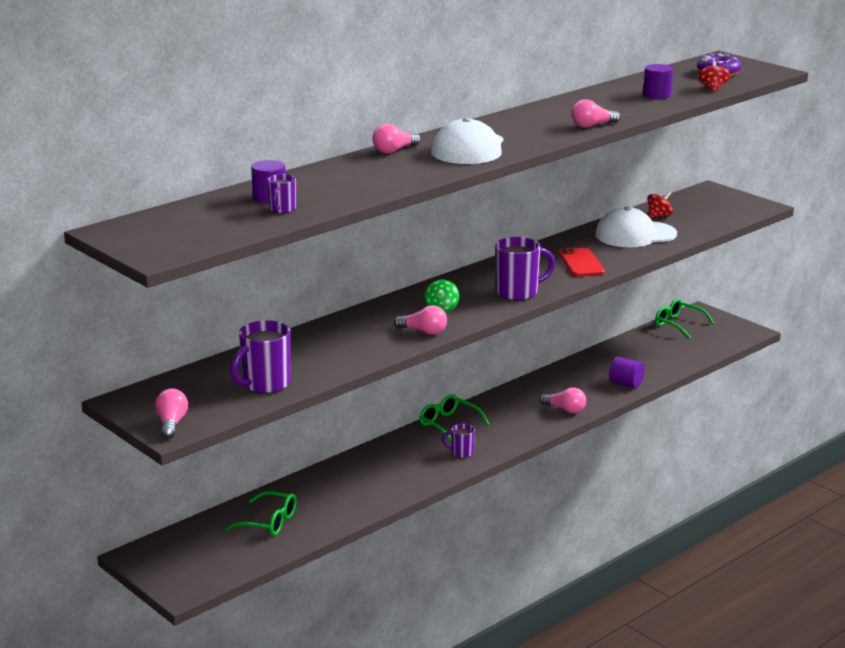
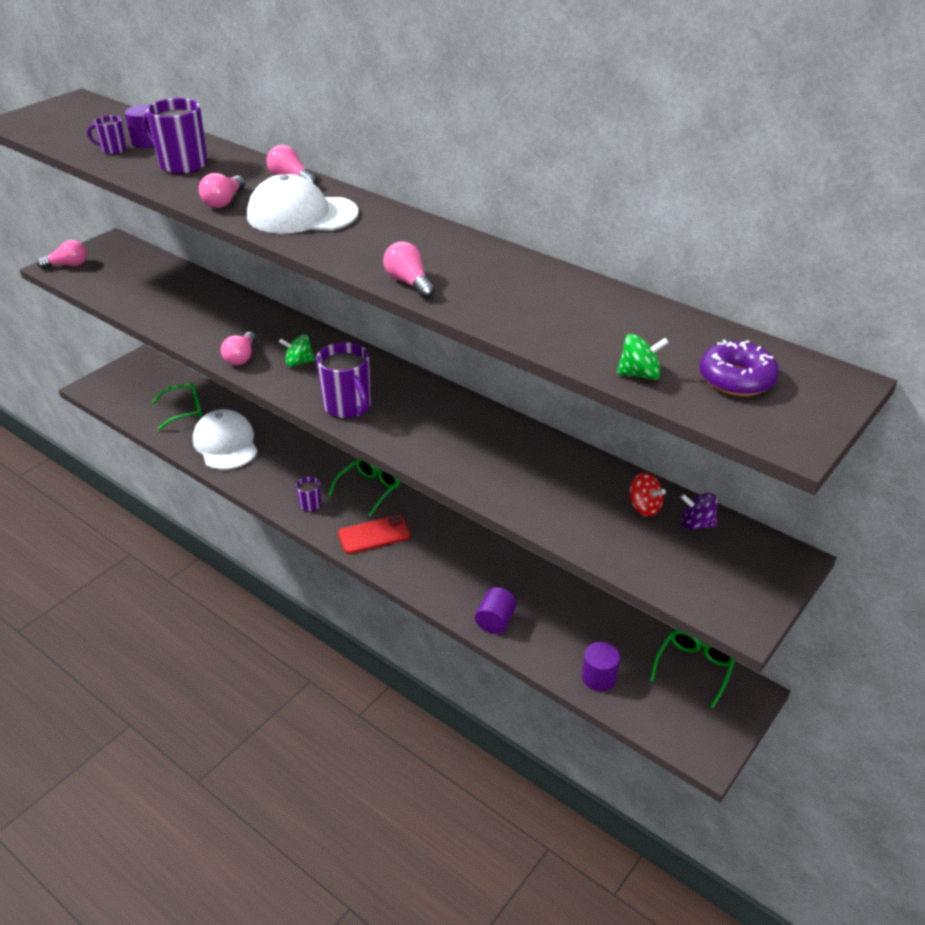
camera: 80 degrees right, 15 degrees up
(265, 384) = (132, 293): purple mug -> purple mug (182, 165)
(269, 522) = (184, 410): green glasses -> green glasses turned 120 degrees counterclockwise
(565, 409) = (417, 572): pink light bulb -> pink light bulb (224, 202)
(581, 263) = (447, 446): red phone -> red phone (374, 535)
(635, 235) = (560, 487): white cap -> white cap (226, 444)
(657, 95) = (576, 326): purple cylinder -> purple cylinder (599, 677)
(676, 205) = (696, 524): none -> purple spinning top
(713, 88) = (639, 374): red spinning top -> green spinning top

